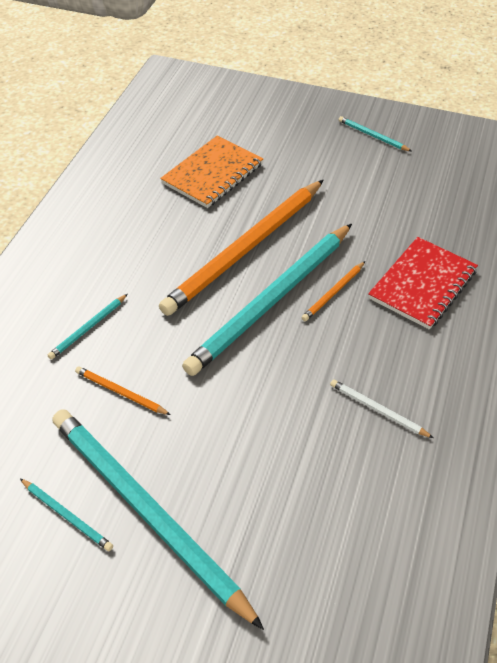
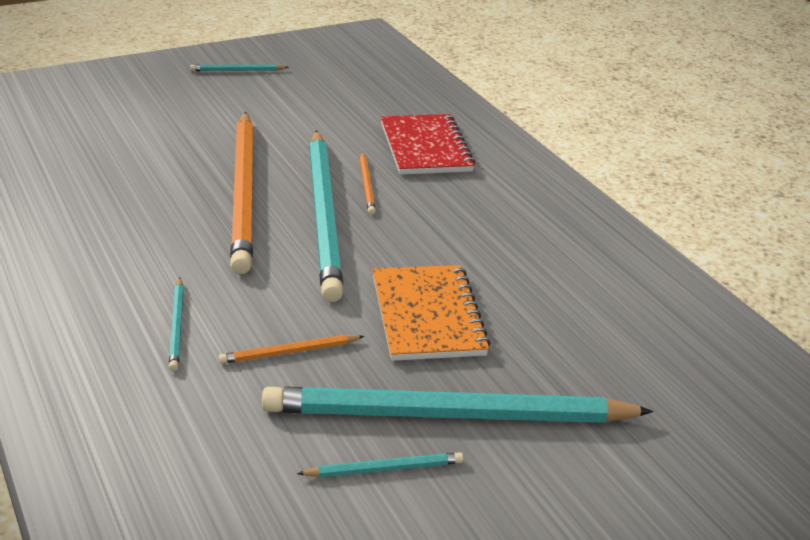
camera: 50 degrees left, 15 degrees down
(212, 174) = (123, 154): orange notebook -> orange notebook (427, 315)
(378, 410) = (512, 238): white pencil -> none

